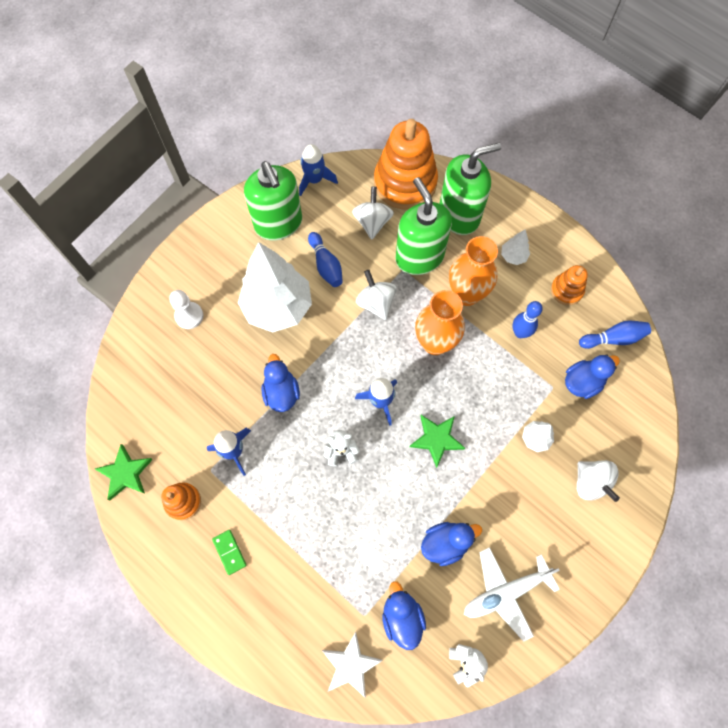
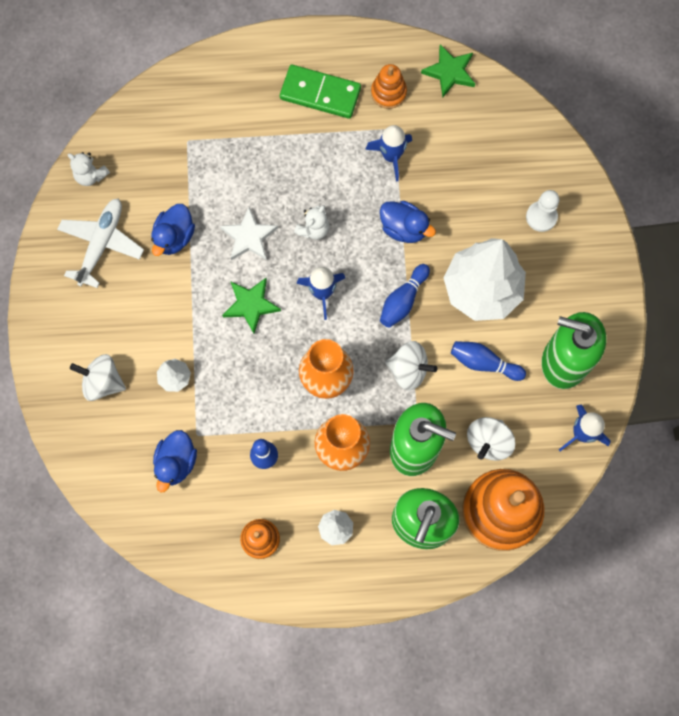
camera: 135 degrees right, 5 degrees up
(229, 552) = (320, 93): green domino -> green domino, size x1.95
(350, 665) = (167, 104): white star -> white star (249, 237)
(372, 222) = (488, 442): white spinning top -> white spinning top turned 75 degrees clockwise
(402, 617) = (160, 163): blue duck -> none
(613, 338) = (182, 529): blue bowling pin -> blue bowling pin (403, 300)

